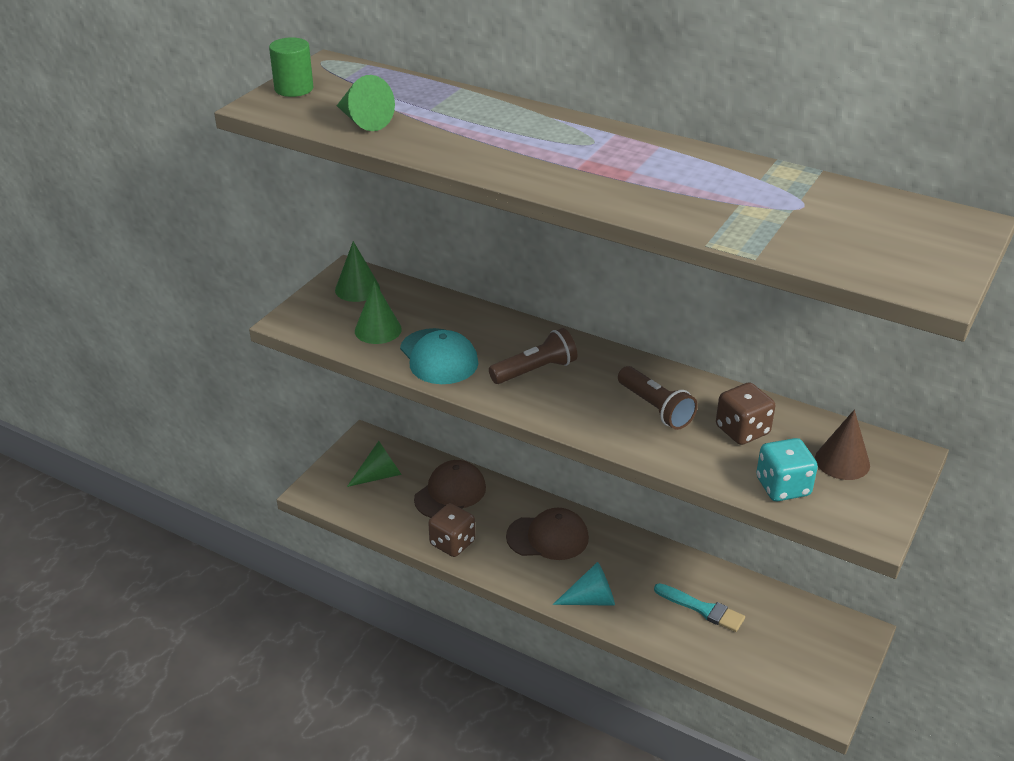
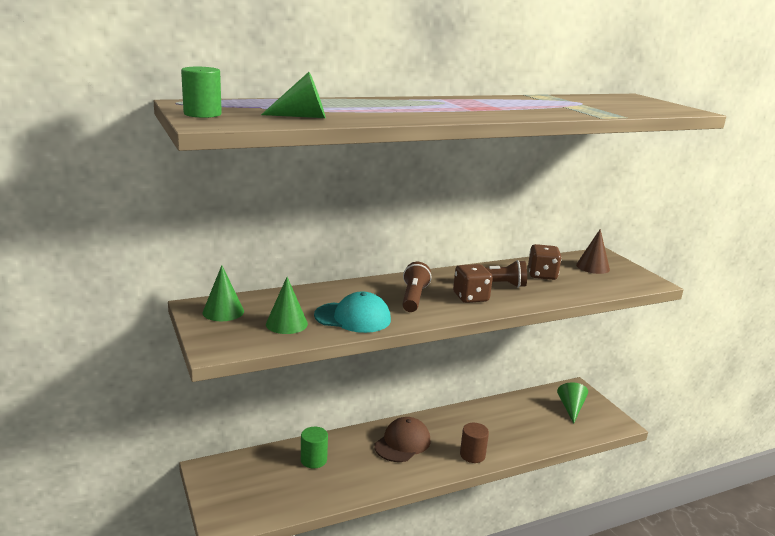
camera: 55 degrees left, 15 degrees down
(379, 475) = (252, 482): green cone -> green cone (571, 408)
(450, 493) = (313, 460): brown cap -> green cylinder
(452, 543) = (361, 483): brown dice -> brown dice (470, 297)
(591, 599) = (472, 455): turquoise cone -> brown cylinder
(702, 609) = (517, 422): turquoise brush -> none
(783, 487) = (600, 285): turquoise dice -> none

